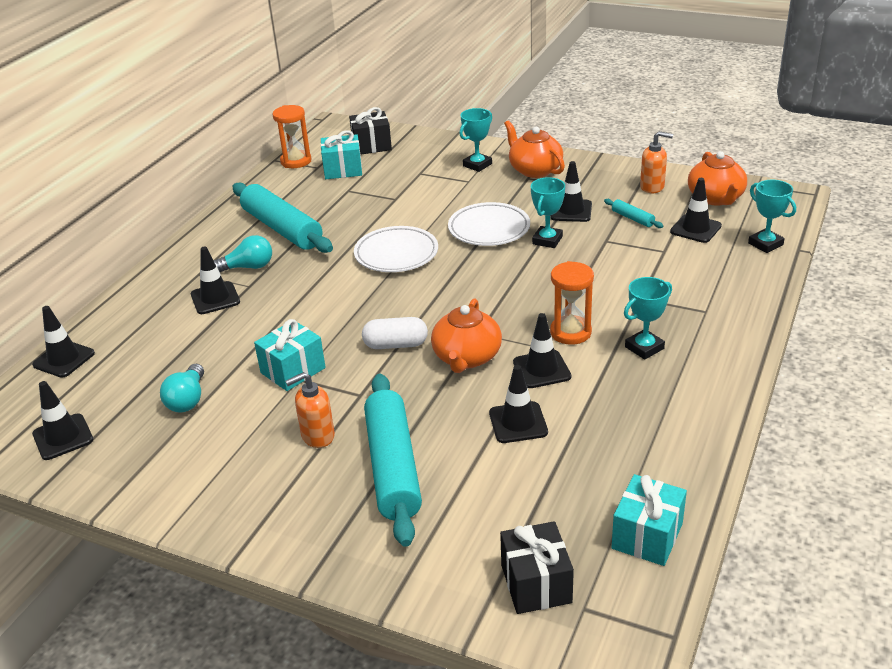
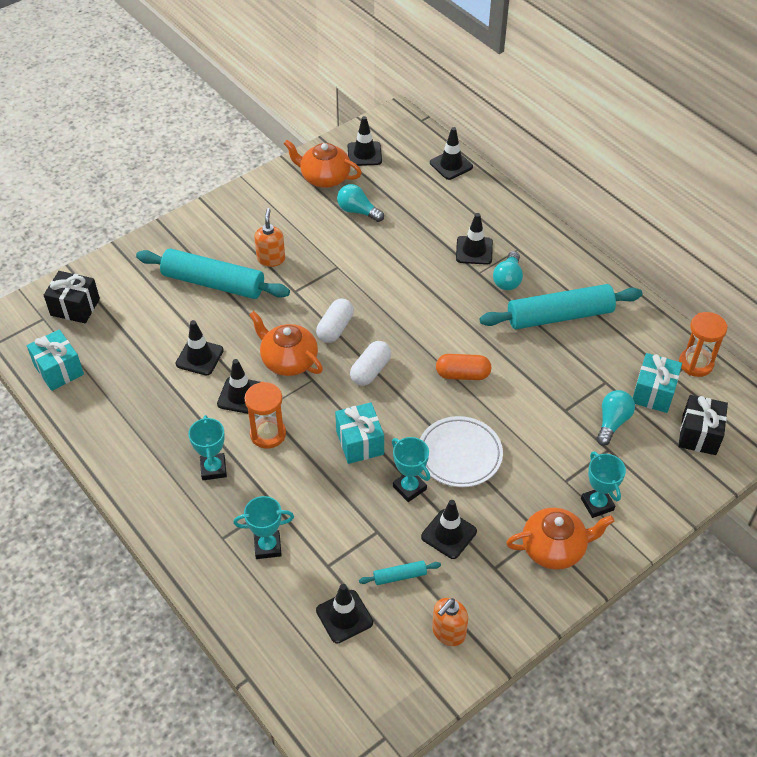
camera: 115 degrees right, 15 degrees up
(293, 370) = (349, 267): turquoise gift -> turquoise gift (360, 442)
(390, 178) = (612, 422): none -> turquoise light bulb
(396, 254) = (462, 374): white plate -> orange capsule
(435, 303) = (370, 371): none -> white capsule
(716, 198) = (386, 676): orange teapot -> orange teapot (324, 177)
(765, 244) = (277, 657): turquoise trophy -> turquoise trophy (267, 546)

